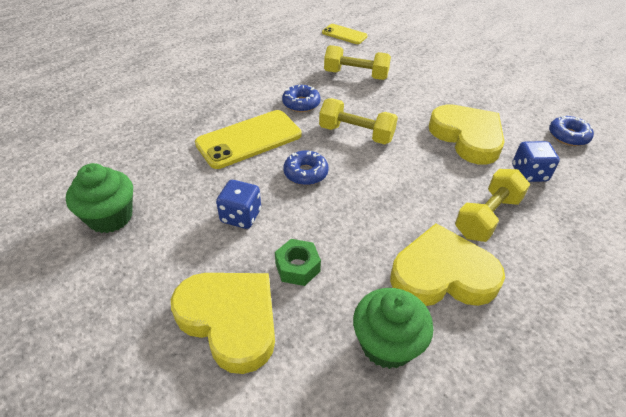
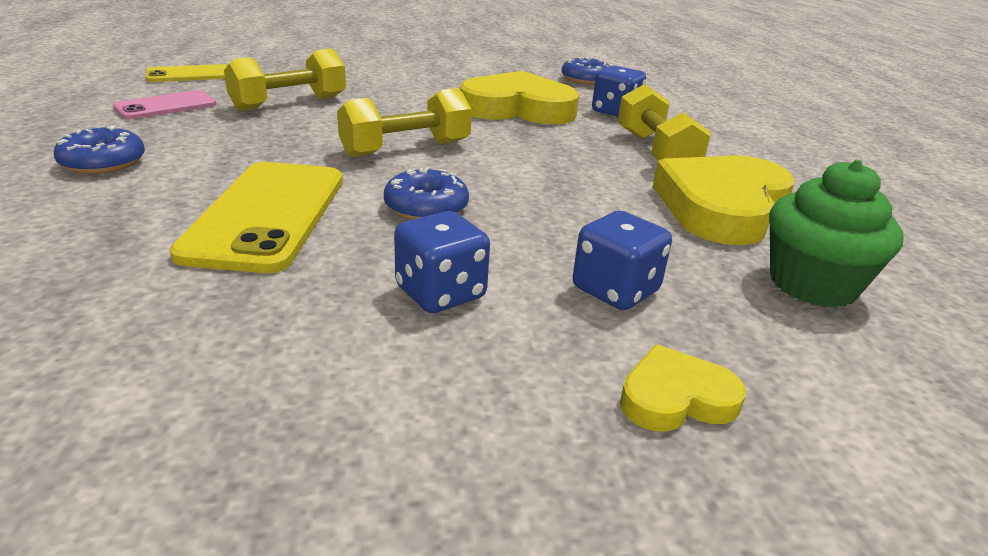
camera: 55 degrees left, 15 degrees down
(110, 217) = (197, 457): green cupcake -> none
(230, 320) = (676, 398): yellow heart -> yellow heart, size x0.50
(297, 267) = (615, 290): green nut -> blue dice
(301, 103) = (269, 151): blue donut -> blue donut (103, 162)
(305, 54) = (166, 106): none -> pink phone

